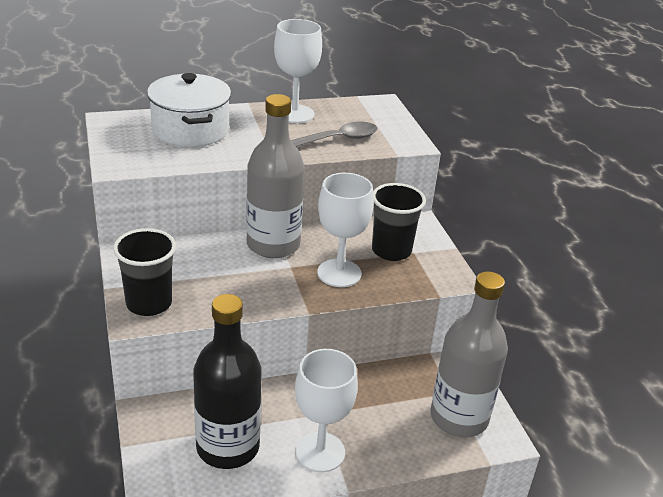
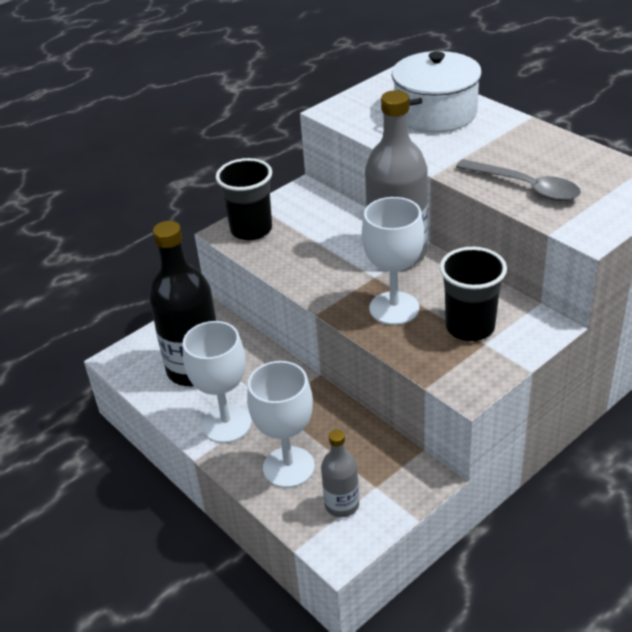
camera: 70 degrees right, 5 degrees up
(294, 114) = (547, 147): white goblet -> white goblet (288, 467)
(459, 418) = (342, 505): grey bottle -> grey bottle, size x0.51

